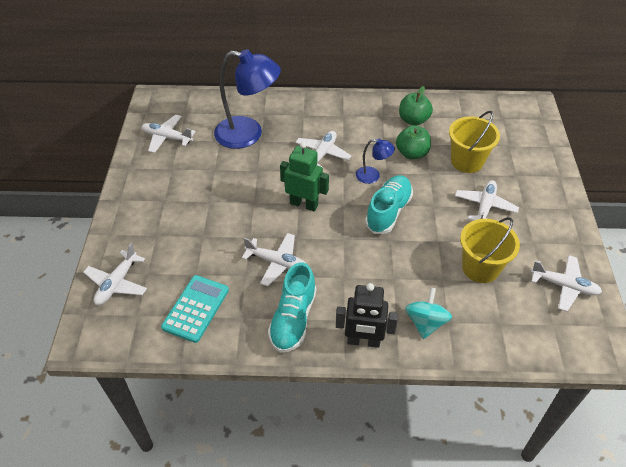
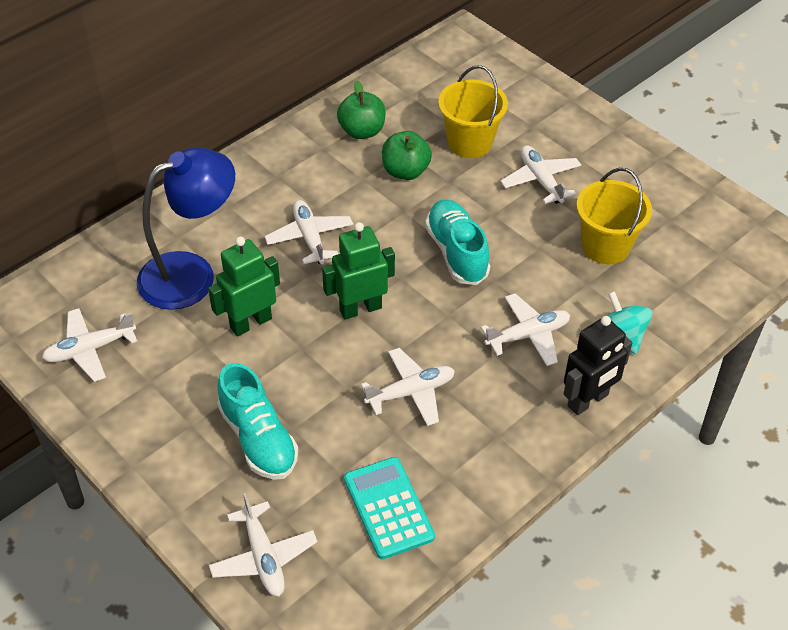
camera: 45 degrees left, 0 degrees up
(246, 174) = (250, 322): none -> green robot
(293, 319) = (499, 435): turquoise shoe -> turquoise shoe (258, 439)
(373, 176) = (395, 225): blue lamp -> none
(564, 286) = (690, 210): white plane -> white plane (527, 335)

